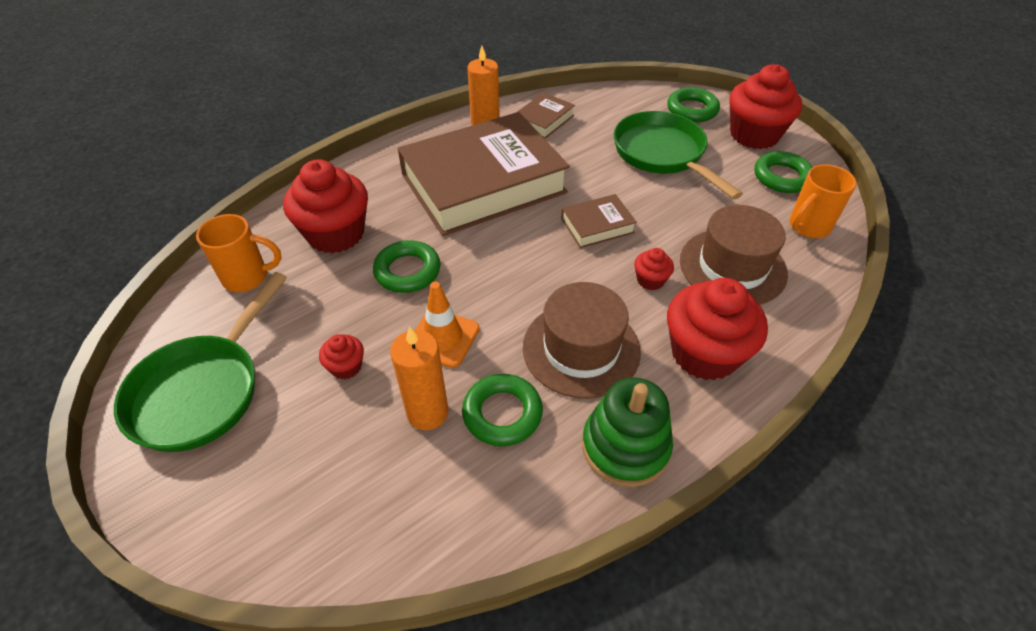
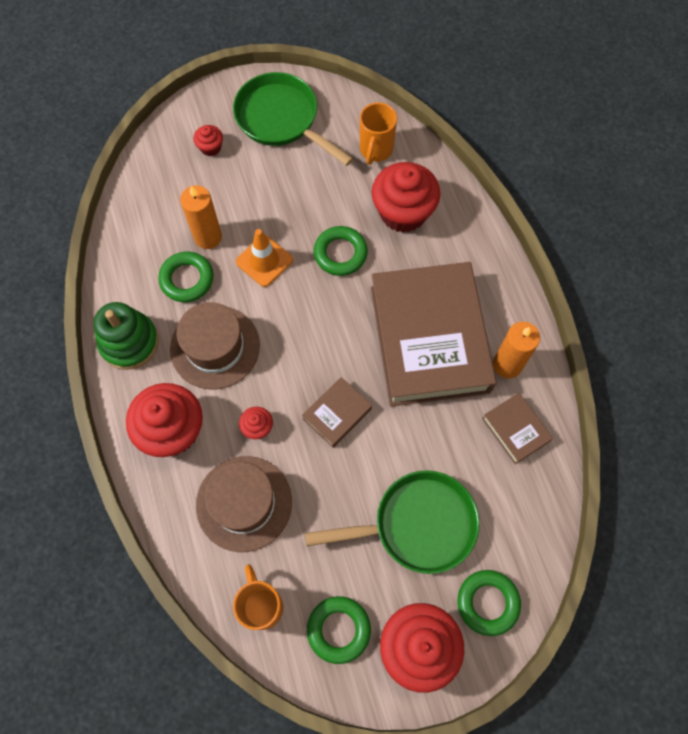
camera: 110 degrees right, 20 degrees up
(346, 367) = (265, 198): red cupcake -> red cupcake (210, 147)
(597, 226) = (337, 414): brown book -> brown book turned 45 degrees clockwise

